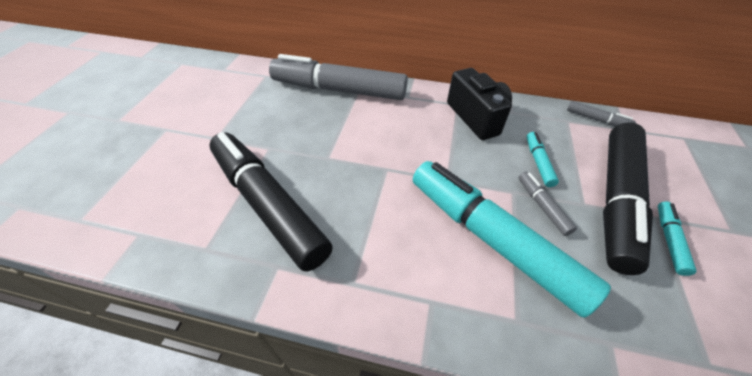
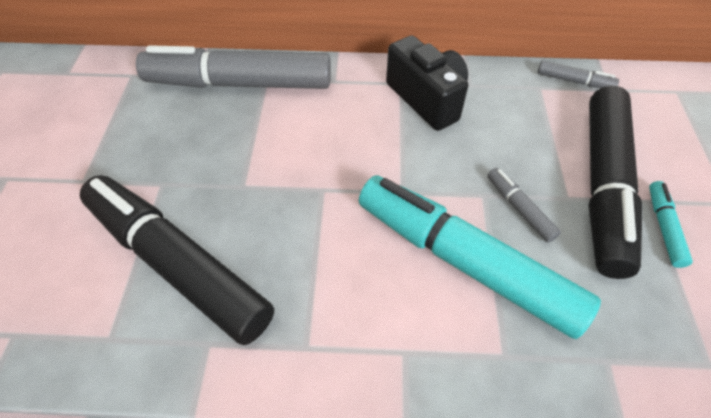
camera: 10 degrees left, 5 degrees up
(538, 162) = (509, 151): turquoise marker -> none

